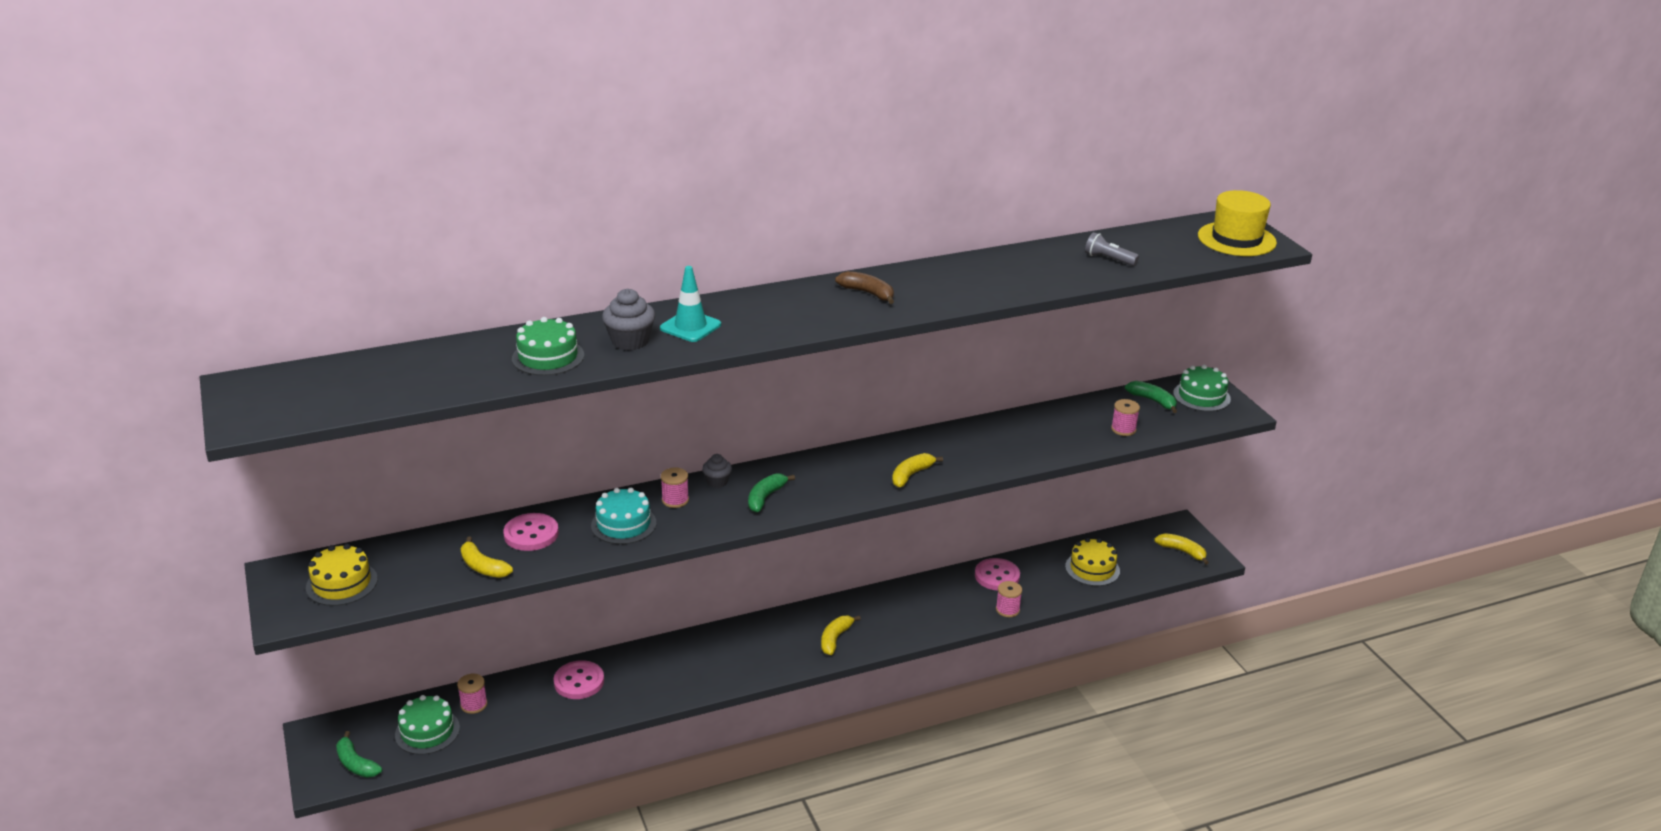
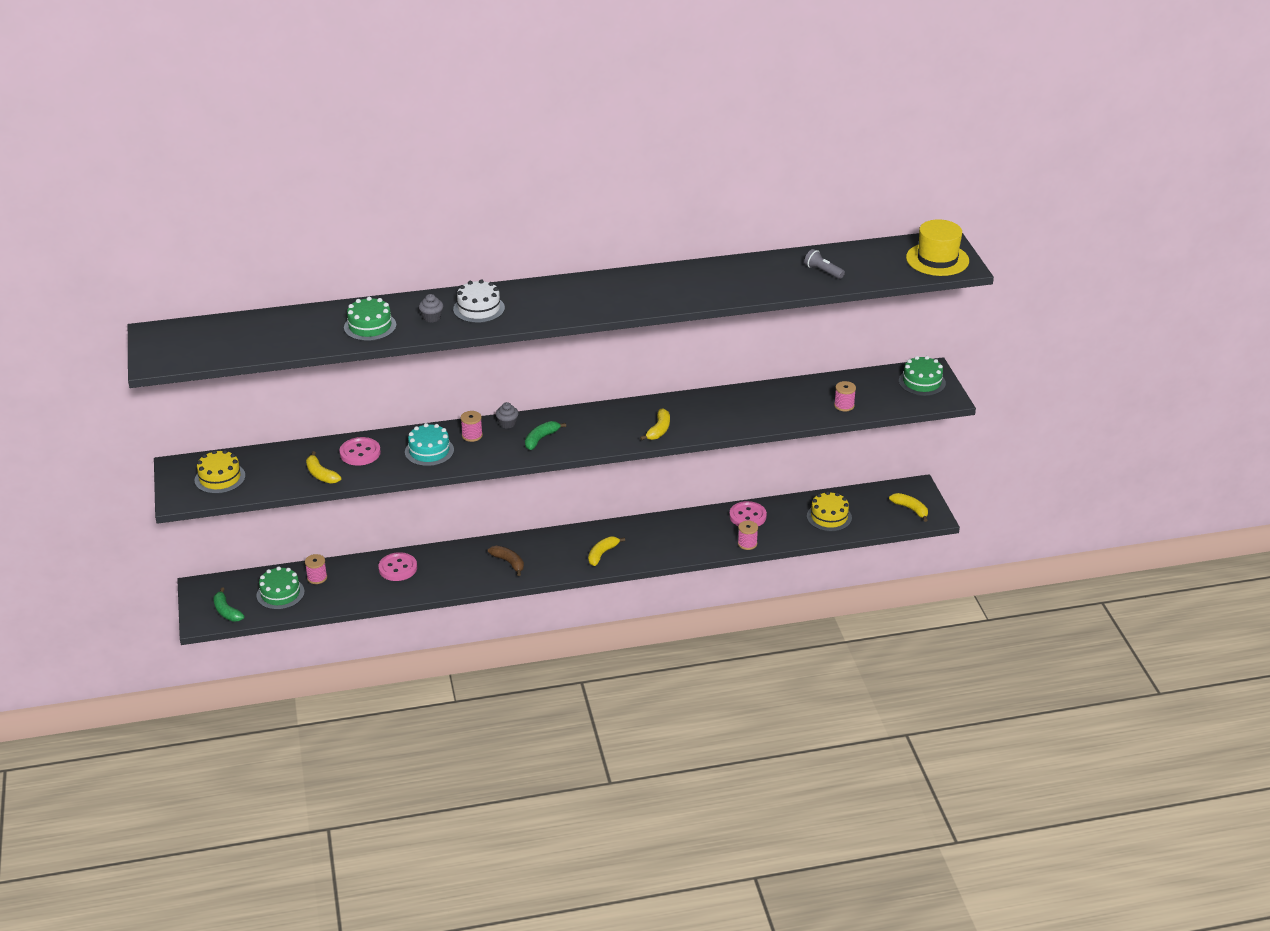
camera: 10 degrees right, 5 degrees up
(630, 341) = (432, 318): grey cupcake -> grey cupcake, size x0.64
(690, 326) = (479, 309): turquoise traffic cone -> white cake
(868, 293) = (621, 289): brown banana -> brown banana (509, 562)
(911, 475) = (659, 430): yellow banana -> yellow banana turned 150 degrees clockwise
(1153, 401) = (879, 383): green banana -> none

